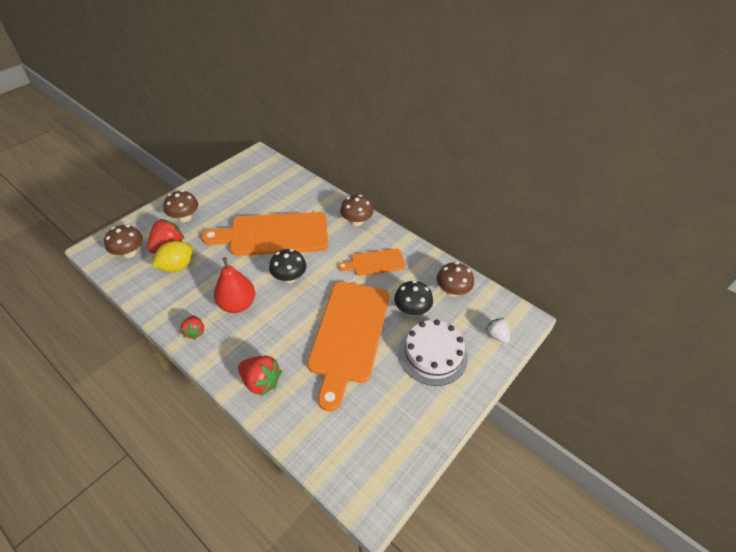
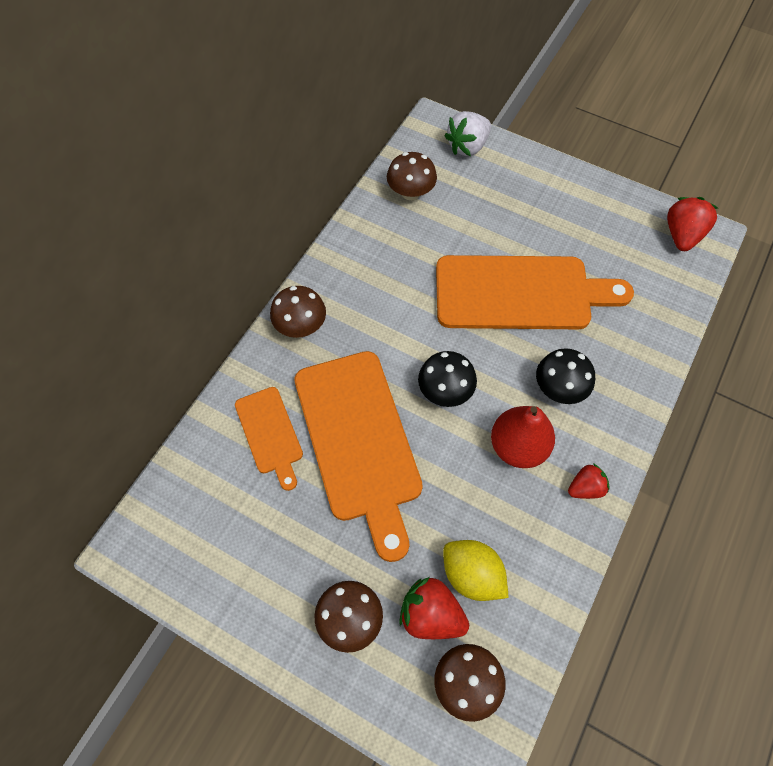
camera: 100 degrees left, 15 degrees up
(261, 381) = (625, 374): red strawberry -> red strawberry (682, 235)
(375, 263) = (384, 285): orange cutting board -> orange cutting board (270, 434)
(412, 310) = (456, 231): black mushroom -> black mushroom (559, 388)
(432, 354) = (516, 203): white cake -> none
(497, 336) = (467, 146): white strawberry -> white strawberry, size x1.58

